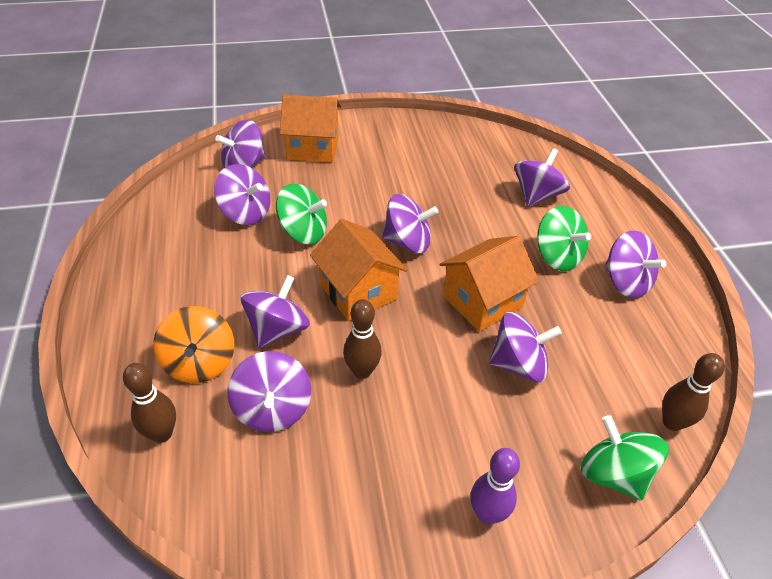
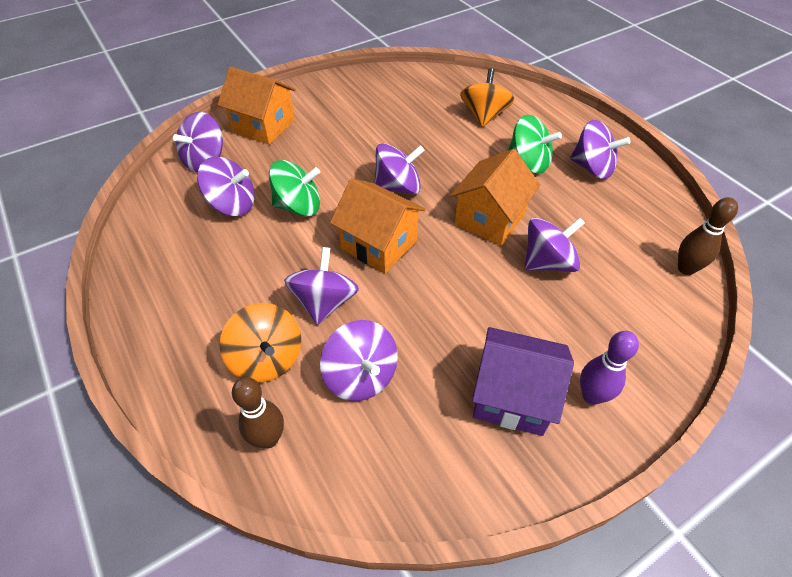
camera: 20 degrees left, 5 degrees up
(313, 148) = (263, 126): orange house -> orange house turned 45 degrees clockwise
(362, 371) = (422, 313): brown bowling pin -> none
(405, 483) = (512, 396): none -> purple house
(536, 195) = (484, 116): purple spinning top -> orange spinning top
(613, 474) = (667, 325): green spinning top -> none

